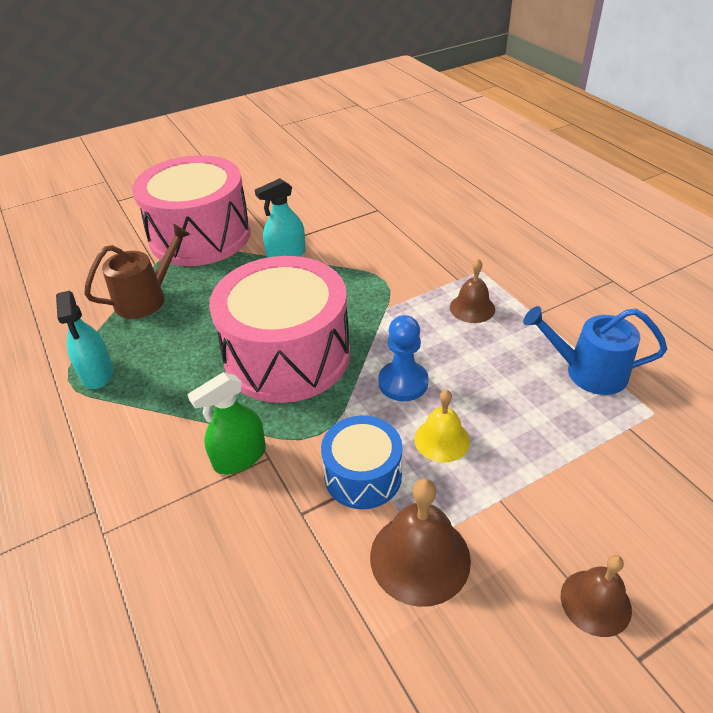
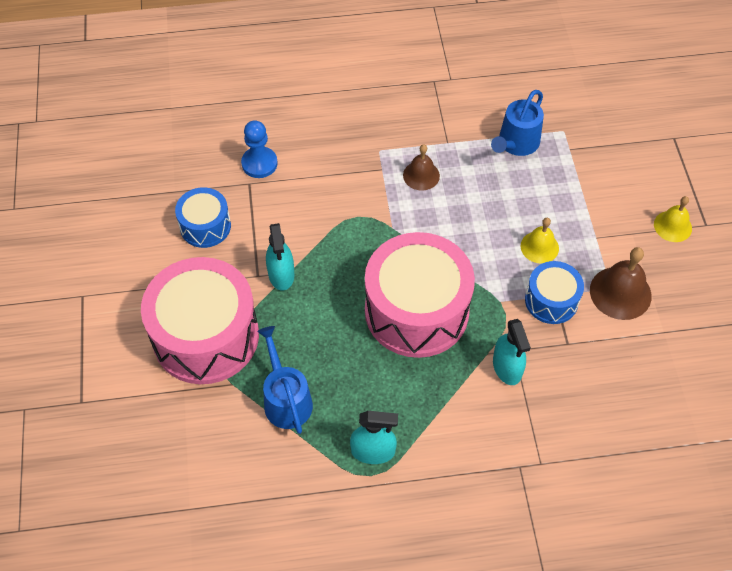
camera: 70 degrees left, 15 degrees up
(146, 299) = (286, 400): brown watering can -> blue watering can
(239, 457) = (507, 367): green spray bottle -> turquoise spray bottle
(315, 202) = (205, 226): none -> blue drum
(403, 382) = (479, 248): blue pawn -> blue pawn (259, 163)
(595, 602) = (672, 226): brown bell -> yellow bell

